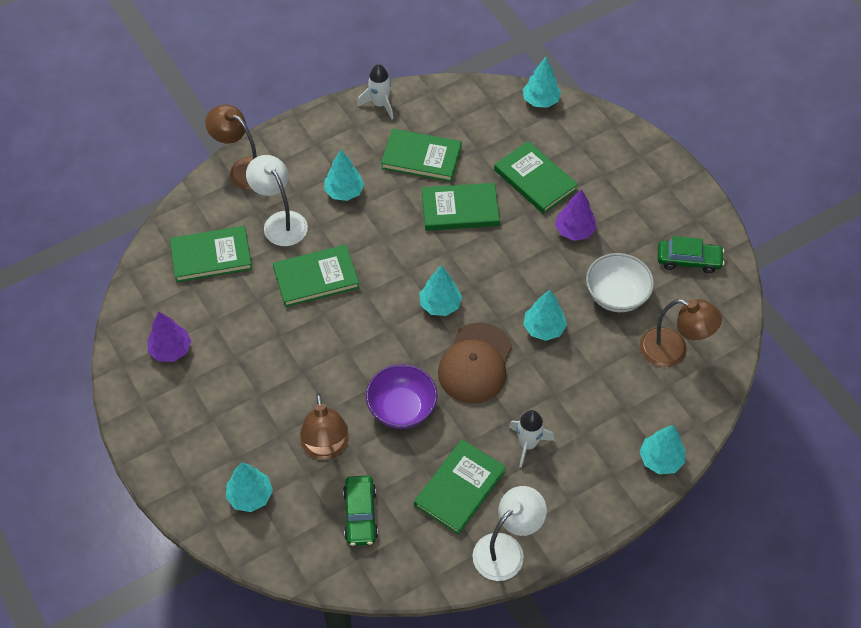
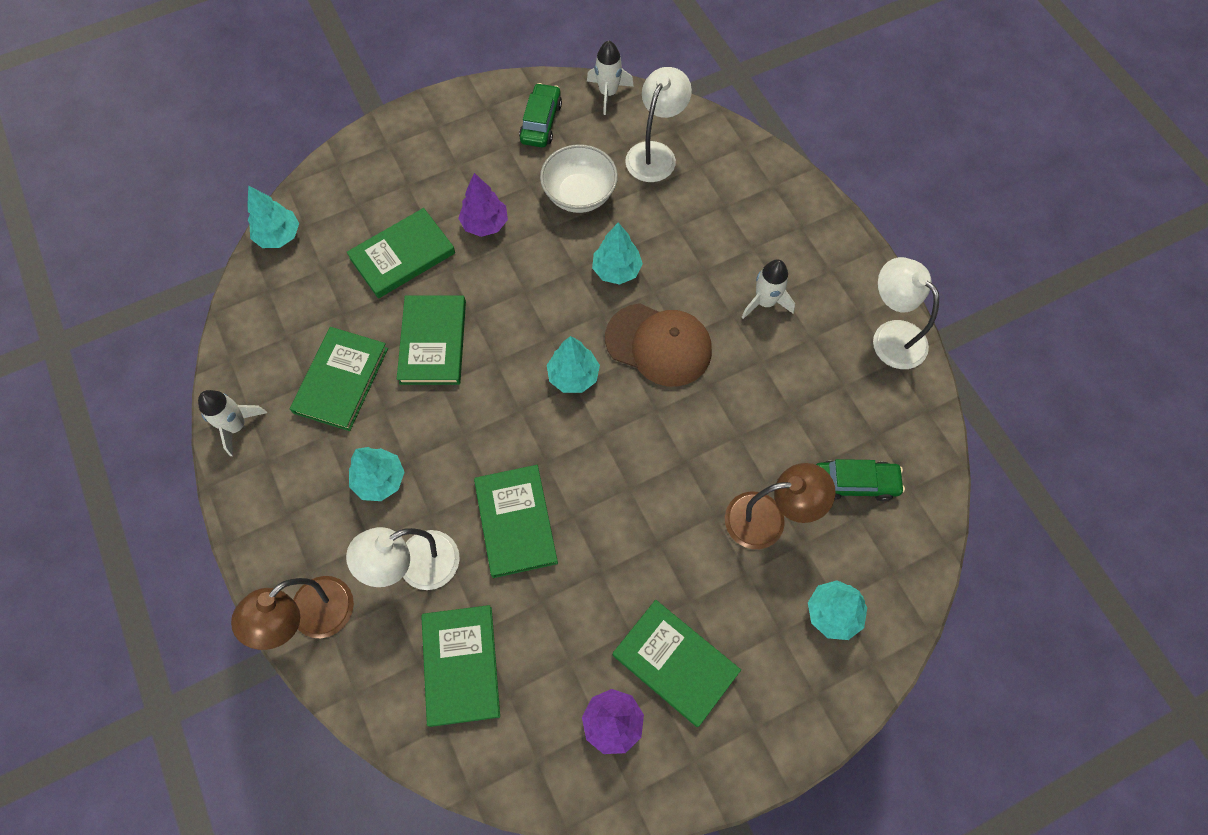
camera: 85 degrees left, 10 degrees up
(402, 408) = (715, 429): purple bowl -> none
(459, 488) = (819, 375): green book -> green book (675, 663)
(660, 459) = (784, 183): turquoise tree -> none
(673, 351) = (655, 153): brown lamp -> white lamp
(734, 309) = (608, 93): none -> white rocket

